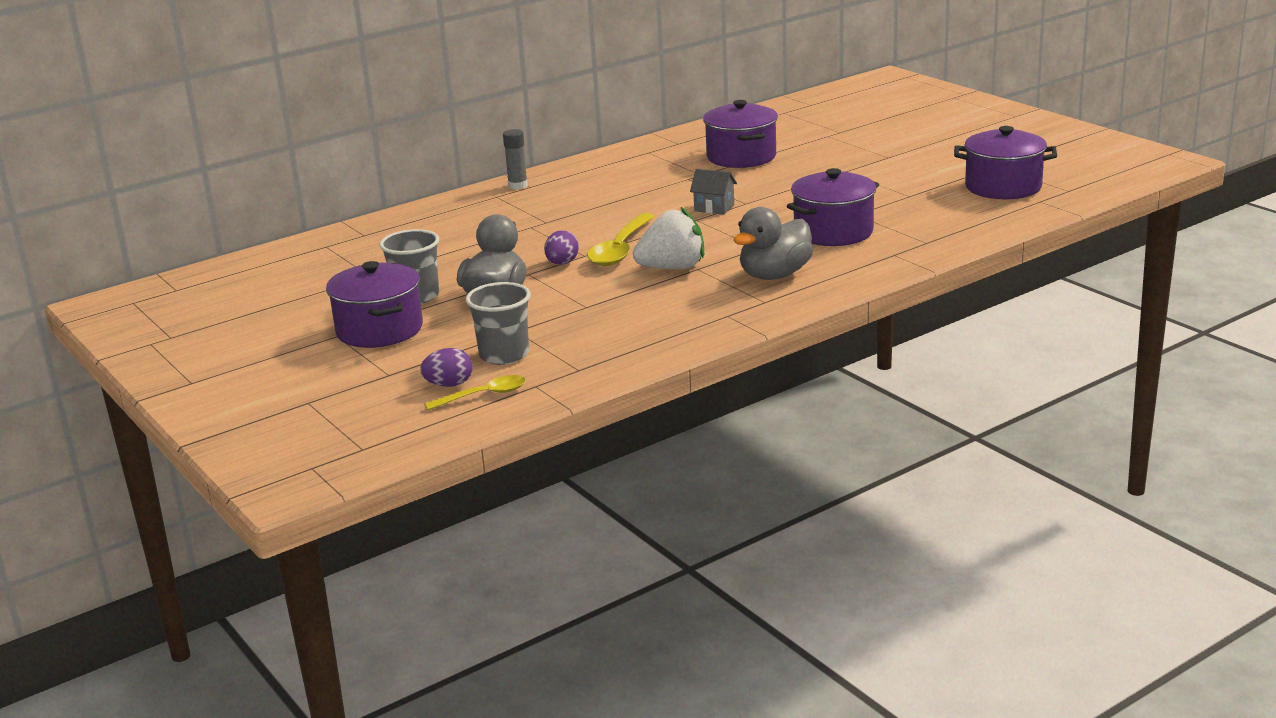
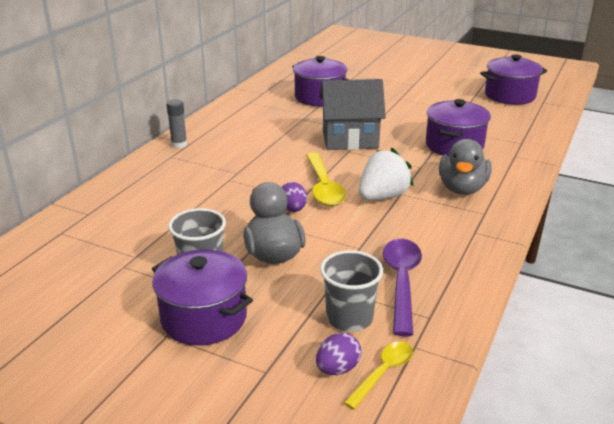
camera: 30 degrees left, 5 degrees up
(589, 340) = (401, 282): none -> purple spoon
(714, 208) = (350, 140): grey house -> grey house, size x2.09

